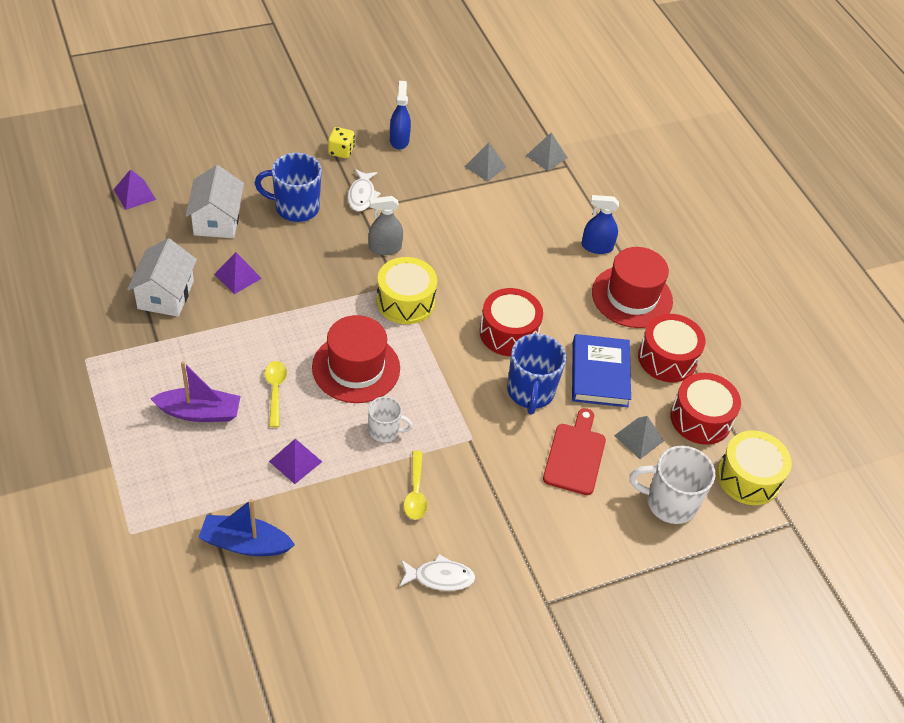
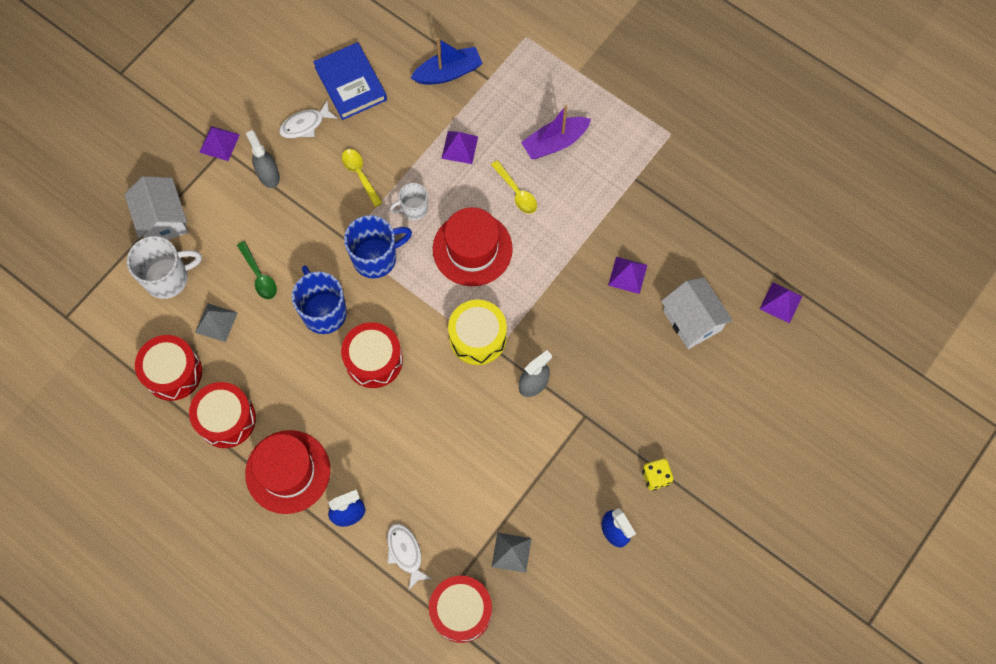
camera: 155 degrees right, 20 degrees up
(165, 295) = (665, 222): white house -> white house (163, 219)
(295, 207) = (641, 378): blue mug -> blue mug (376, 258)
(362, 195) = (596, 433): white fish -> white fish (405, 553)
(512, 546) = (268, 175): none -> grey spray bottle
(546, 156) = (461, 611): grey pyramid -> red drum
(547, 612) = (219, 143): none -> purple pyramid
(575, 455) = (259, 275): red cutting board -> green spoon
(600, 374) = (276, 365): blue book -> blue book (350, 84)
(748, 477) = (113, 338): yellow drum -> none

